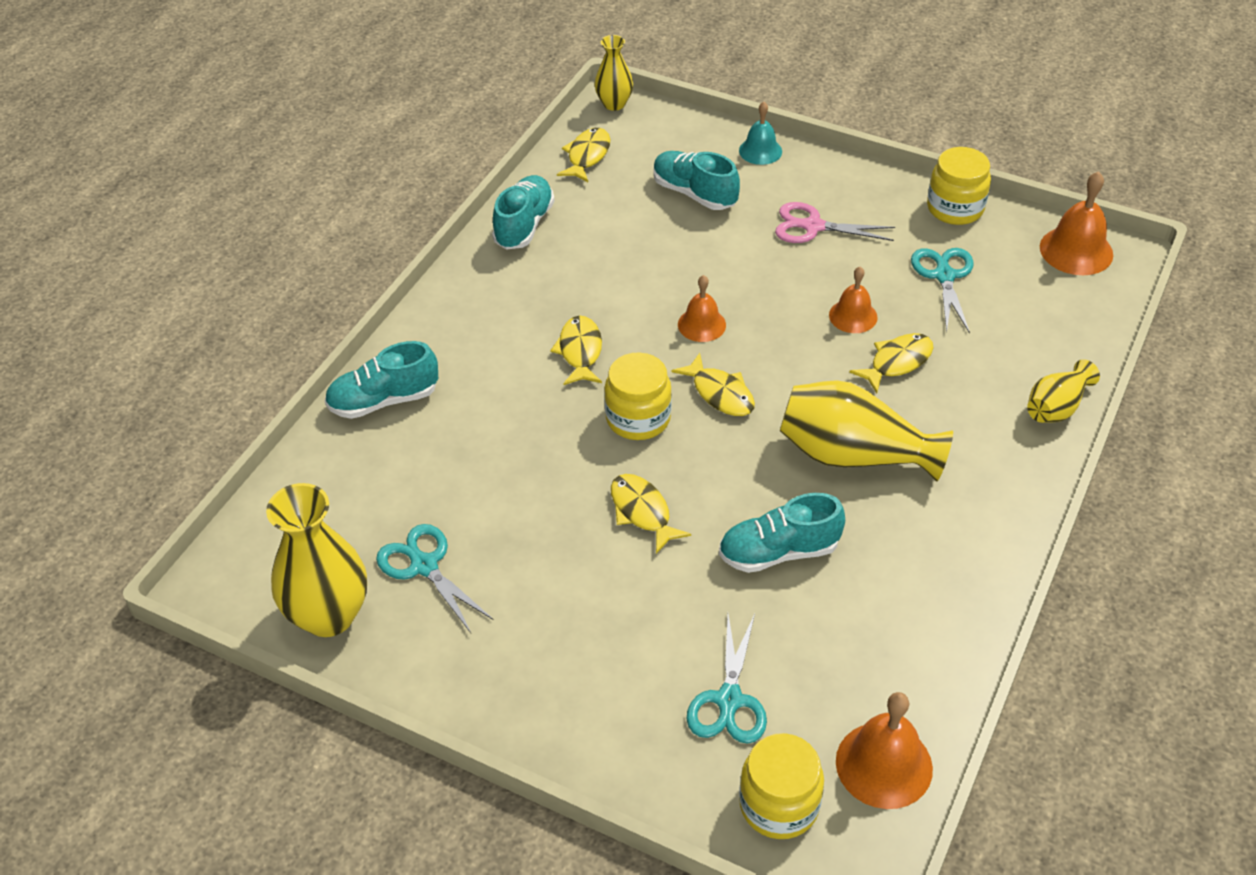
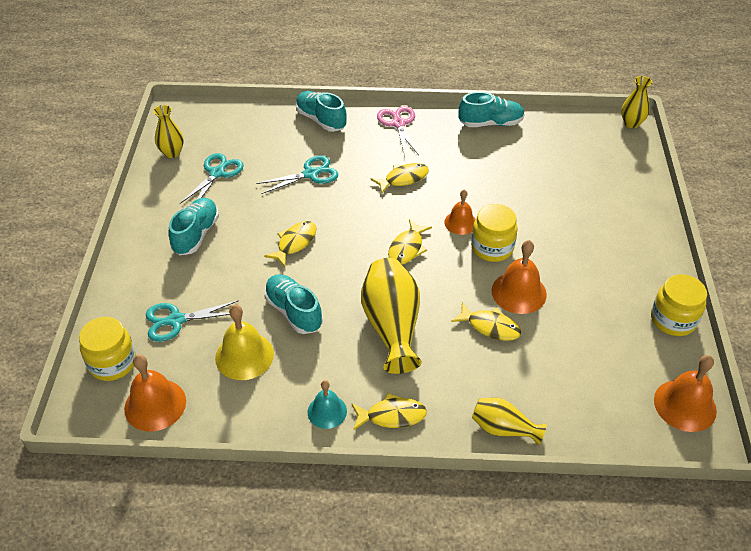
camera: 65 degrees right, 0 degrees up
(329, 615) = (172, 153): yellow vase -> yellow vase, size x0.57
(587, 156) = (572, 128): yellow fish -> yellow fish (392, 415)
(638, 418) = (365, 219): yellow jar -> yellow jar (492, 247)
(694, 193) = (577, 184): turquoise shoe -> turquoise shoe (196, 234)
(760, 151) = (646, 201): turquoise bell -> turquoise bell (327, 411)
(813, 226) = (591, 248): pink scissors -> pink scissors (398, 124)
(836, 632) = (244, 356): none -> yellow bell
(853, 316) = (519, 292): orange bell -> orange bell, size x1.55
(944, 276) = (594, 331): turquoise scissors -> turquoise scissors (310, 174)

